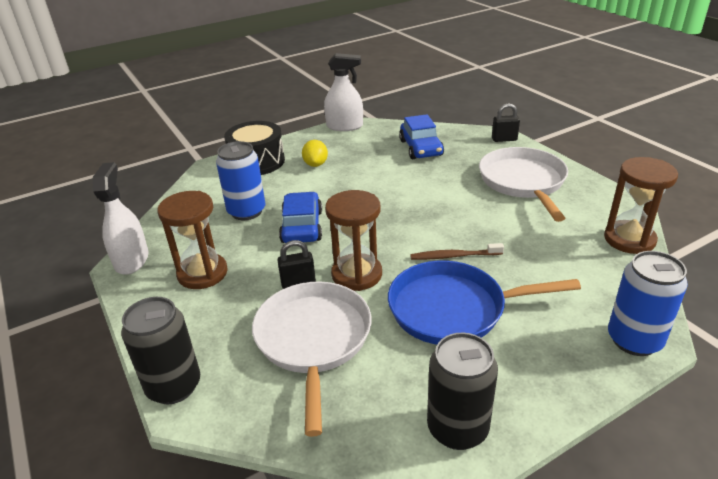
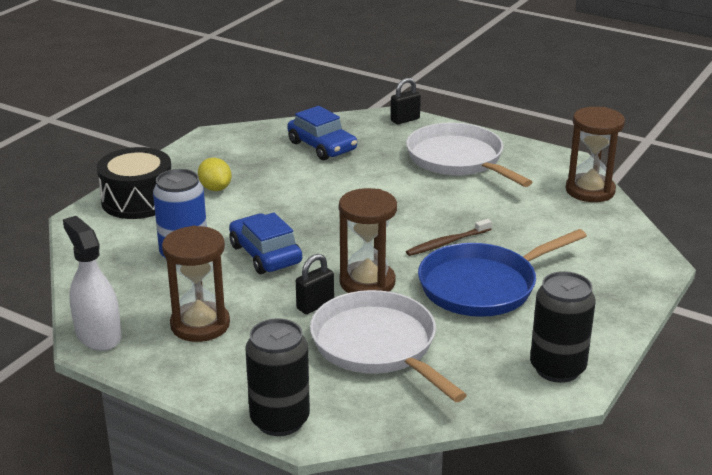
camera: 30 degrees left, 5 degrees down
(344, 126) = (208, 139): white spray bottle -> none
(634, 340) = (644, 268): blue can -> none

